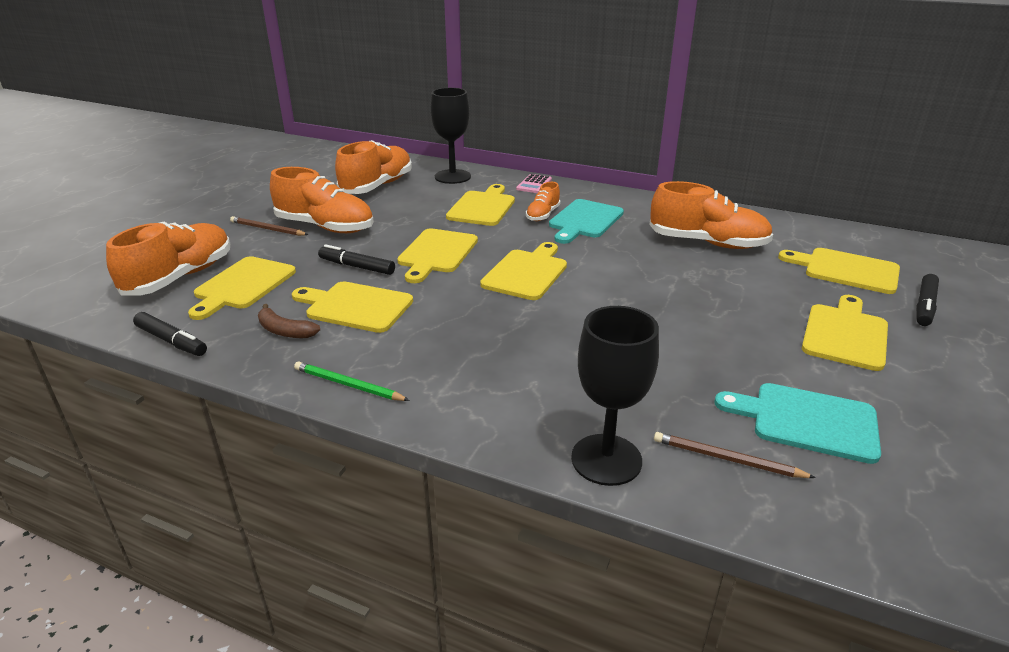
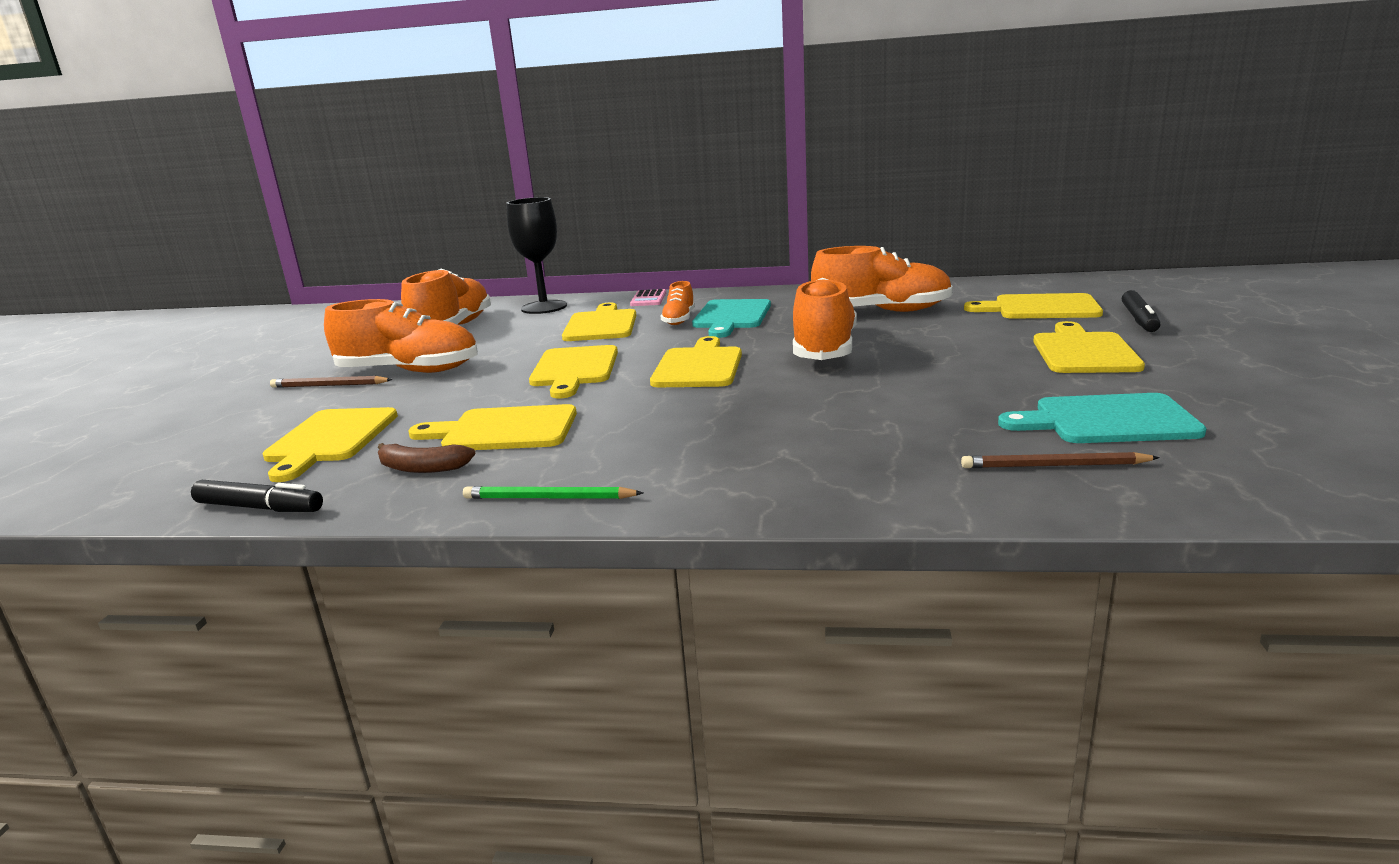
camera: 15 degrees left, 10 degrees down
(180, 277) = (230, 448): orange shoe -> orange shoe (824, 350)
(357, 267) = (478, 397): black marker -> none
(606, 459) = (923, 494): black goblet -> none

